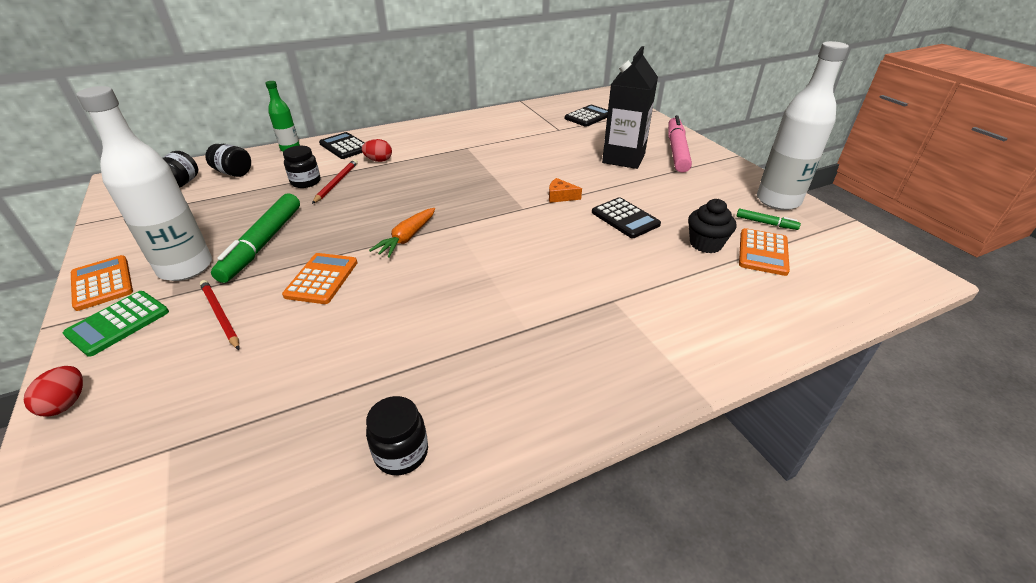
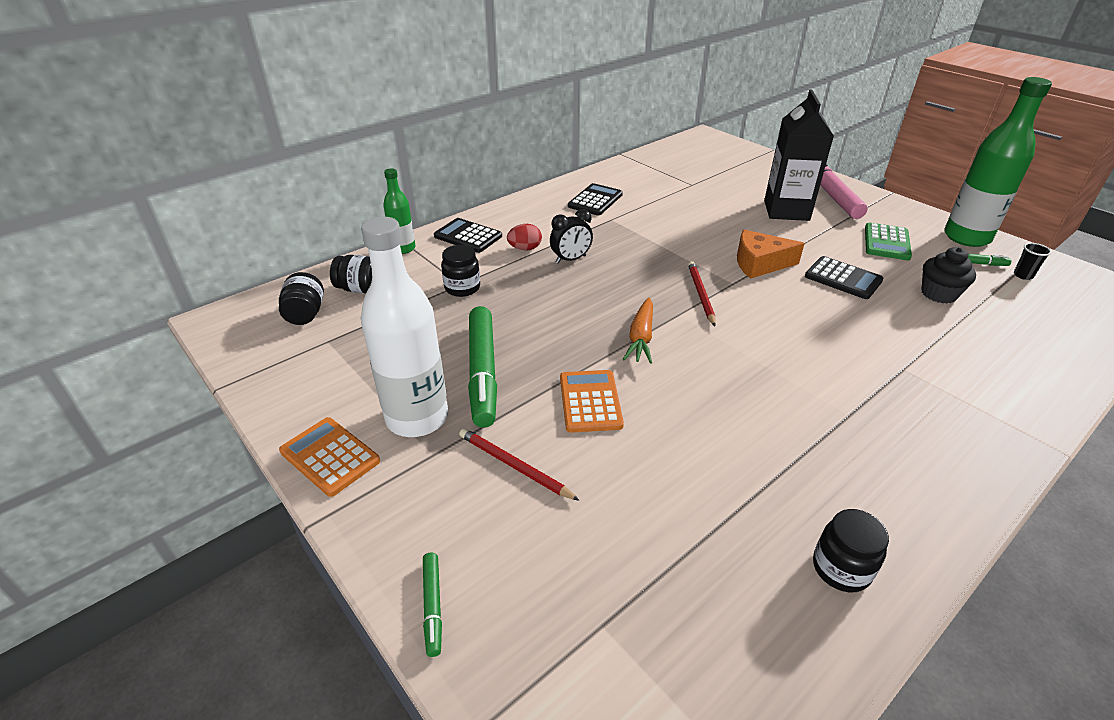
camera: 15 degrees left, 0 degrees up
(66, 403) = (432, 606): red egg -> green marker
(118, 323) = (400, 500): green calculator -> green calculator (886, 242)
(336, 183) = (500, 283): red pencil -> red pencil (700, 294)
(407, 173) = (571, 259): none -> black clock
(560, 196) = (759, 263): orange cheese -> orange cheese, size x1.70
(588, 116) = (710, 165): black calculator -> black calculator (595, 200)
(763, 252) = (995, 294): orange calculator -> none
(778, 201) = (966, 237): white bottle -> green bottle
(807, 240) = (1023, 275): none -> black cup

